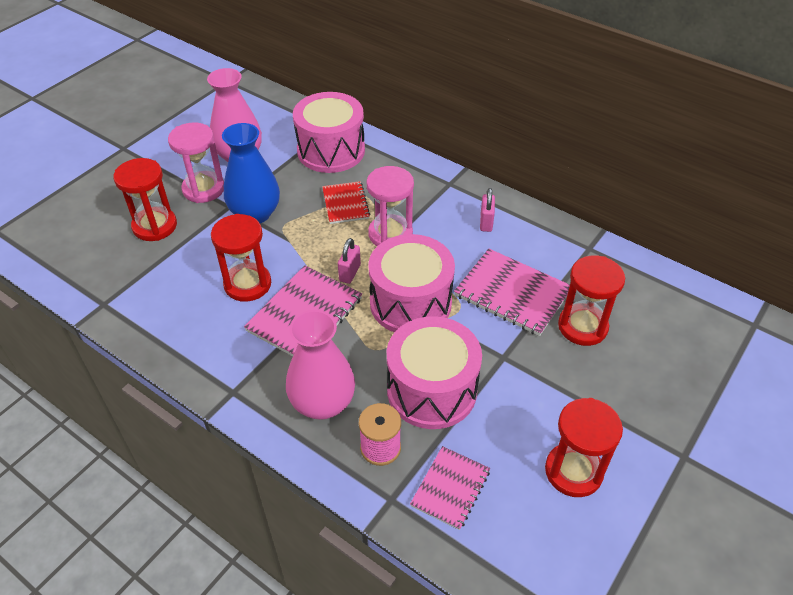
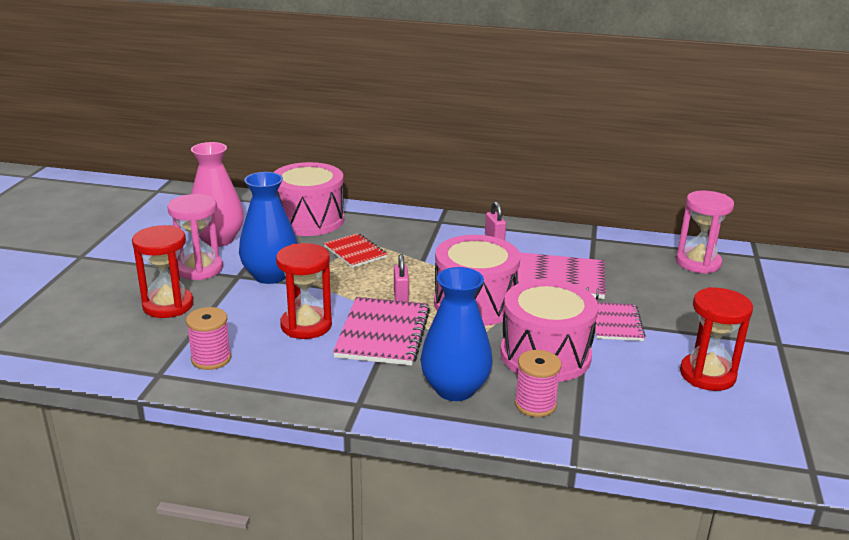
camera: 25 degrees left, 20 degrees down
(151, 299) = (211, 359): none -> pink spool
(323, 403) = (455, 389): pink vase -> blue vase
(390, 234) = (416, 263): pink hourglass -> pink hourglass (698, 263)
(450, 488) = (620, 414): pink notebook -> pink notebook (616, 323)
(582, 326) = (632, 286): red hourglass -> none

